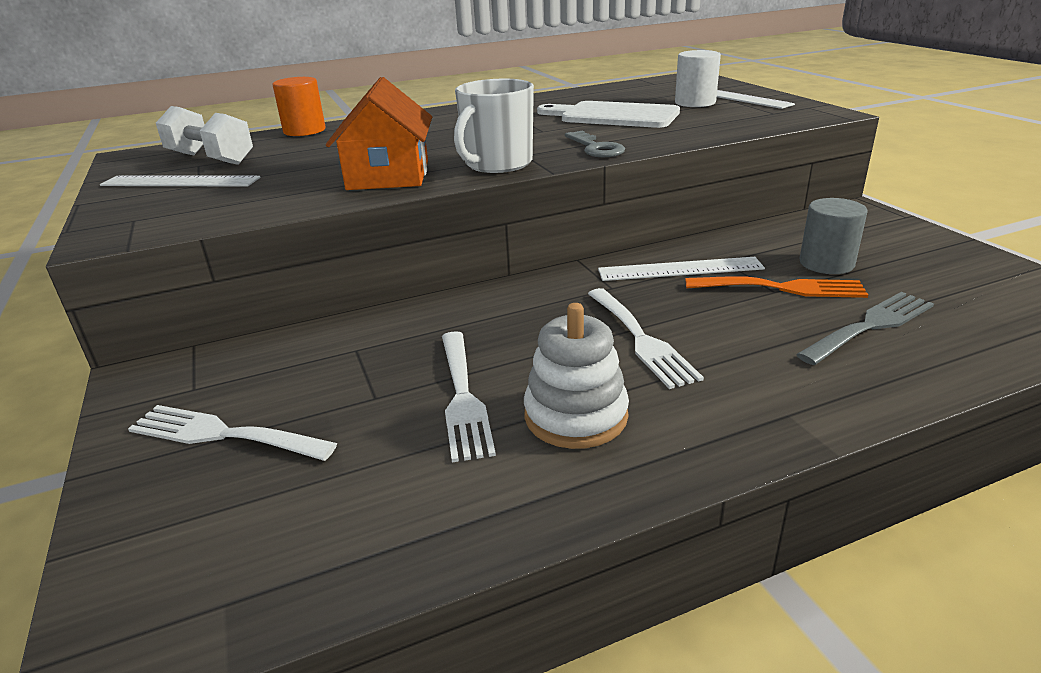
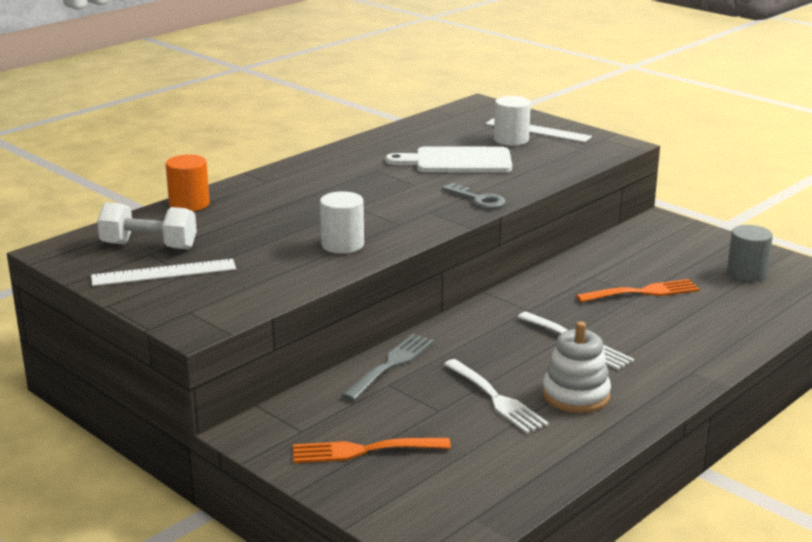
camera: 25 degrees left, 5 degrees down
(223, 434) = (363, 450): white fork -> orange fork
(388, 175) = (342, 245): orange house -> white cylinder
(497, 164) = (417, 224): white mug -> none
(680, 269) = (565, 288): white ruler -> none
(826, 263) = (661, 269): grey cylinder -> grey cylinder (746, 273)
(870, 326) = (710, 310): grey fork -> grey fork (391, 364)

